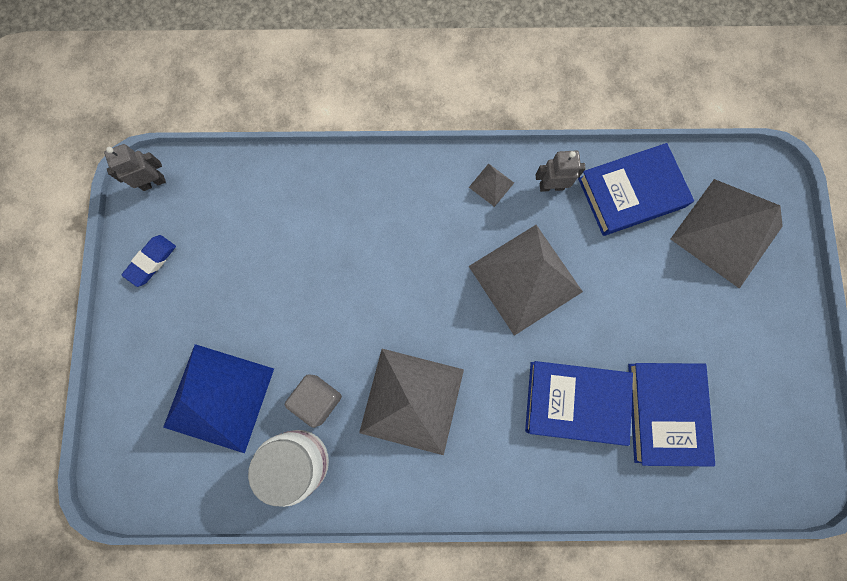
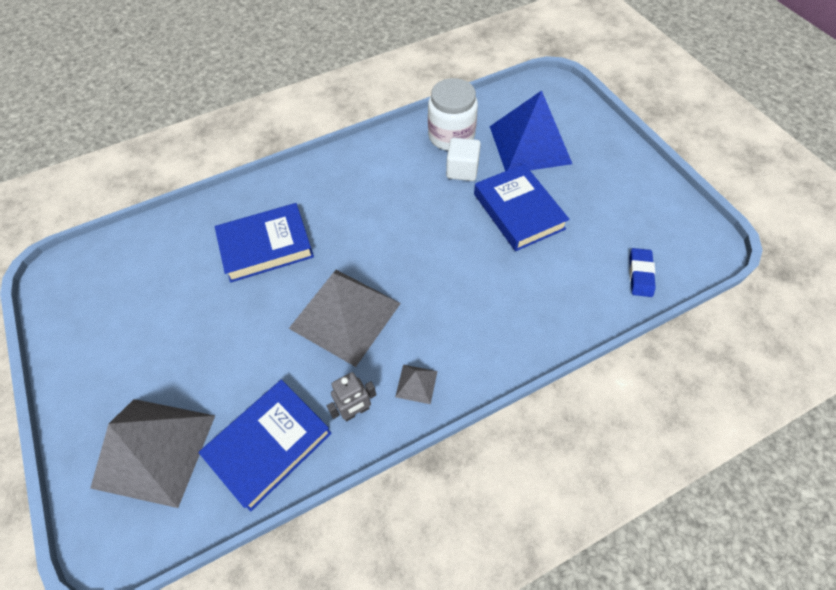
camera: 155 degrees right, 20 degrees down
(151, 261) = (650, 195): blue eraser -> blue eraser (640, 274)
(153, 182) = (705, 246): grey robot -> none
(317, 399) = (462, 170): grey cube -> white cube
(411, 401) = (394, 196): grey pyramid -> none
(665, 412) = (188, 269): blue book -> blue book (518, 211)

